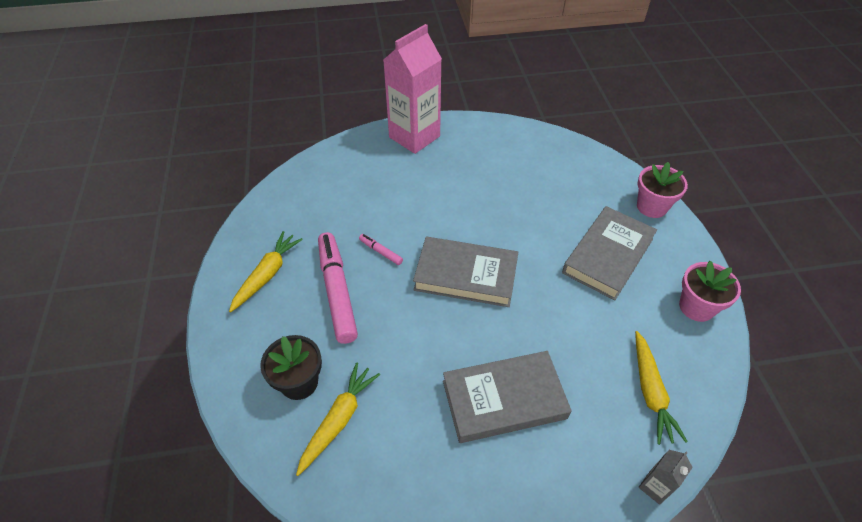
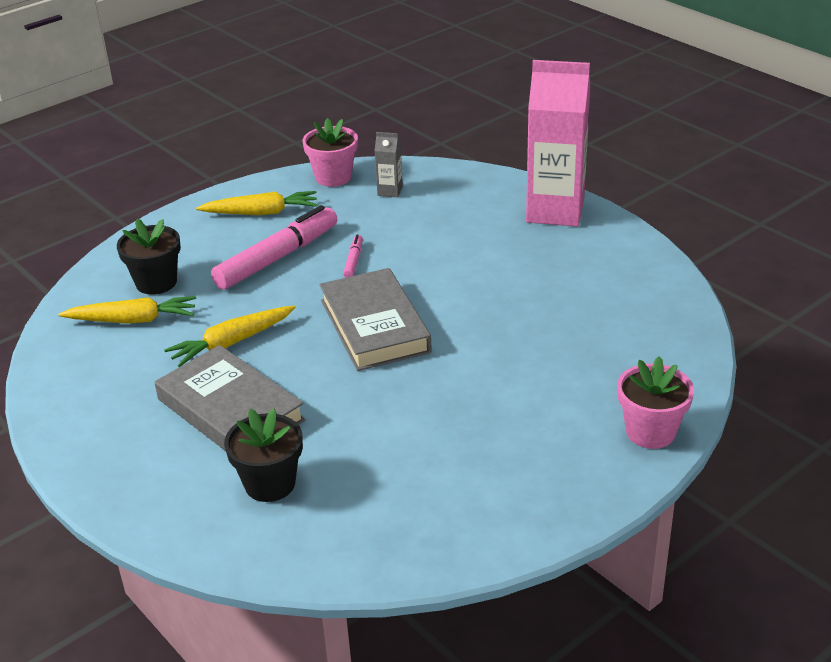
camera: 60 degrees right, 15 degrees down
(601, 410) = (270, 484): none -> black flower pot
(607, 256) = (513, 420): grey book -> none
(650, 392) = (325, 516): yellow carrot -> yellow carrot (231, 343)
(655, 487) = (198, 553): grey carton -> grey carton (390, 191)
(696, 307) = (499, 522): pink flower pot -> pink flower pot (333, 177)

